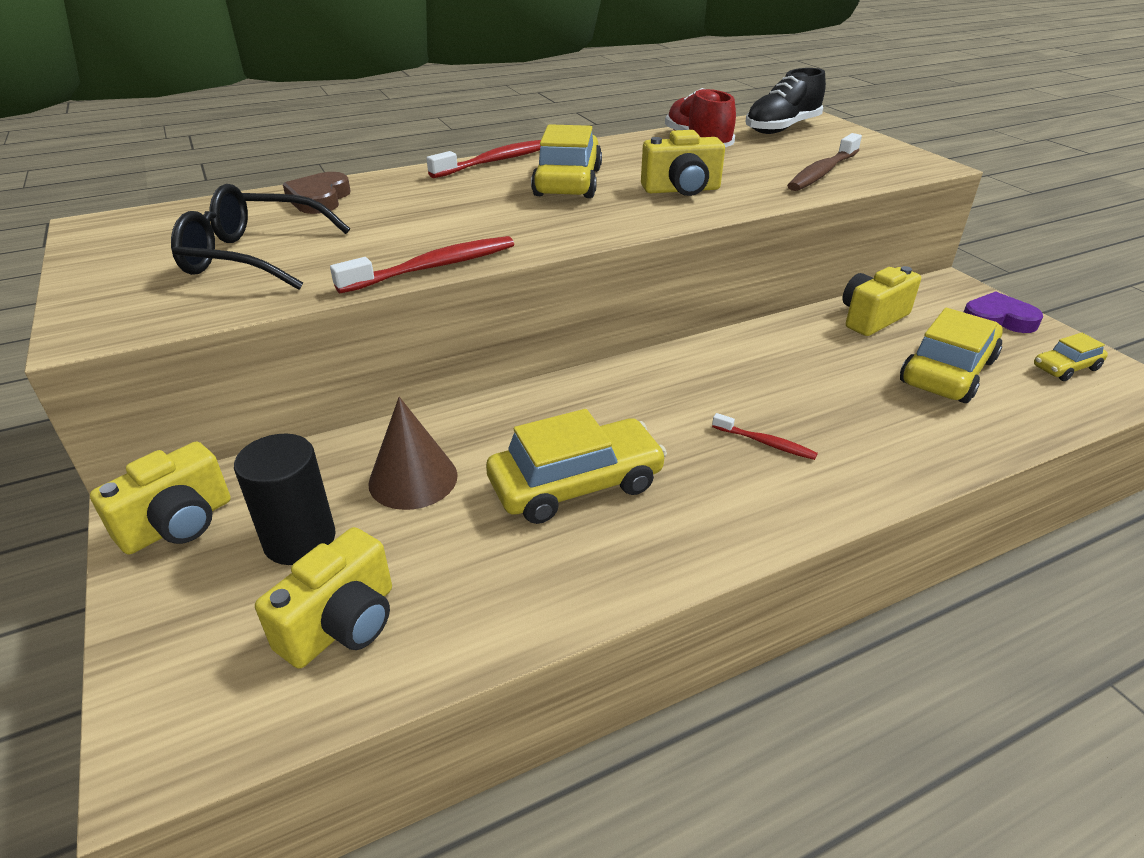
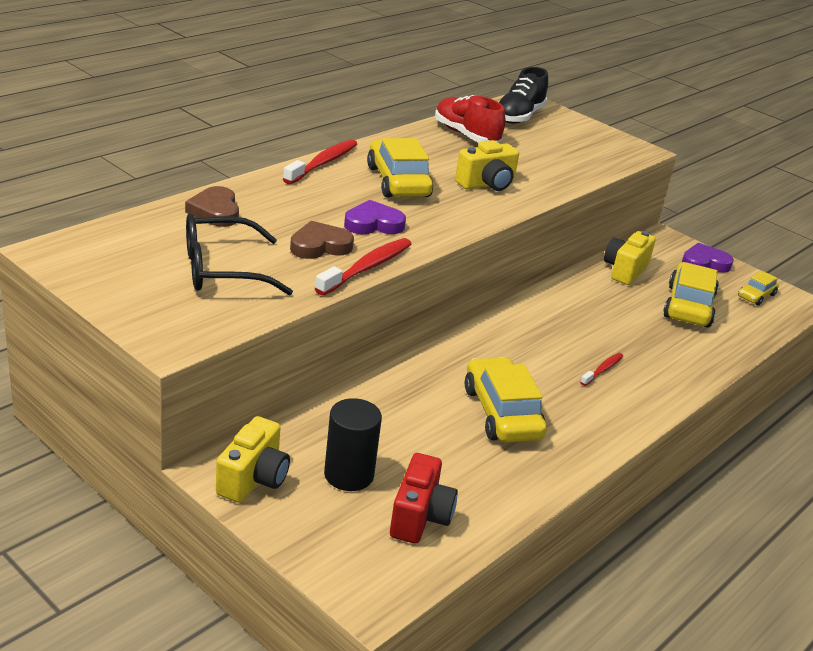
camera: 25 degrees left, 5 degrees down
(342, 624) = (420, 517): yellow camera -> red camera
(400, 240) = (320, 246): none -> brown heart
(413, 479) = (392, 425): brown cone -> none
(492, 222) = (373, 224): none -> purple heart
(576, 484) = (502, 413): yellow car -> yellow car turned 60 degrees counterclockwise
(766, 443) = (603, 370): red toothbrush -> red toothbrush turned 60 degrees counterclockwise
(822, 172) = (573, 161): brown toothbrush -> none

